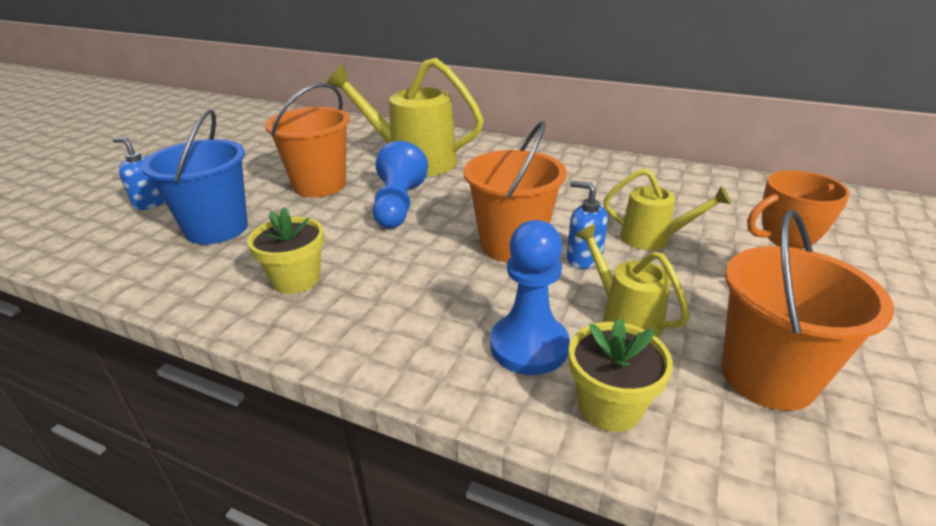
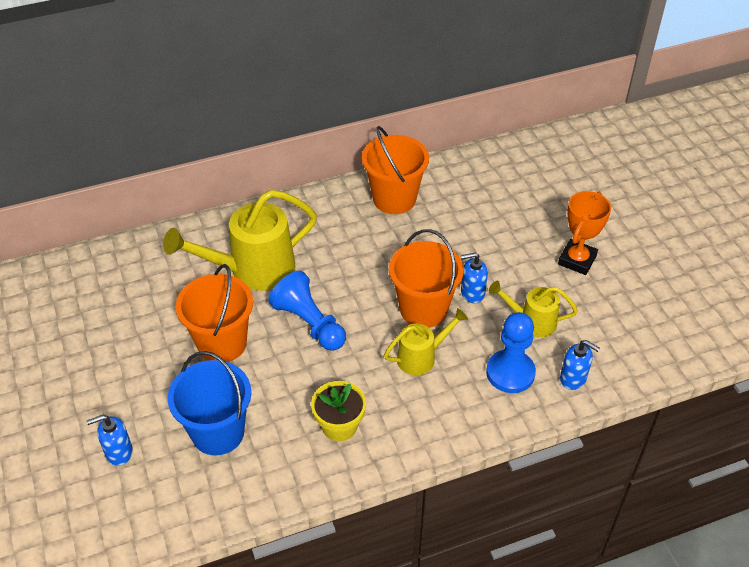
camera: 45 degrees left, 15 degrees up
(609, 406) = (573, 378): yellow flower pot -> blue soap dispenser
(653, 238) = (490, 250): yellow watering can -> yellow watering can (422, 357)
(767, 376) = (614, 314): orange bucket -> orange bucket (394, 199)

